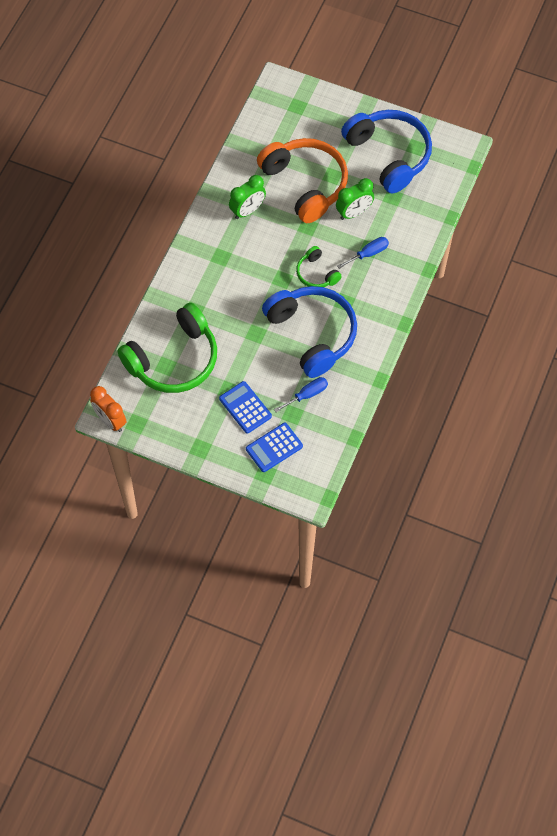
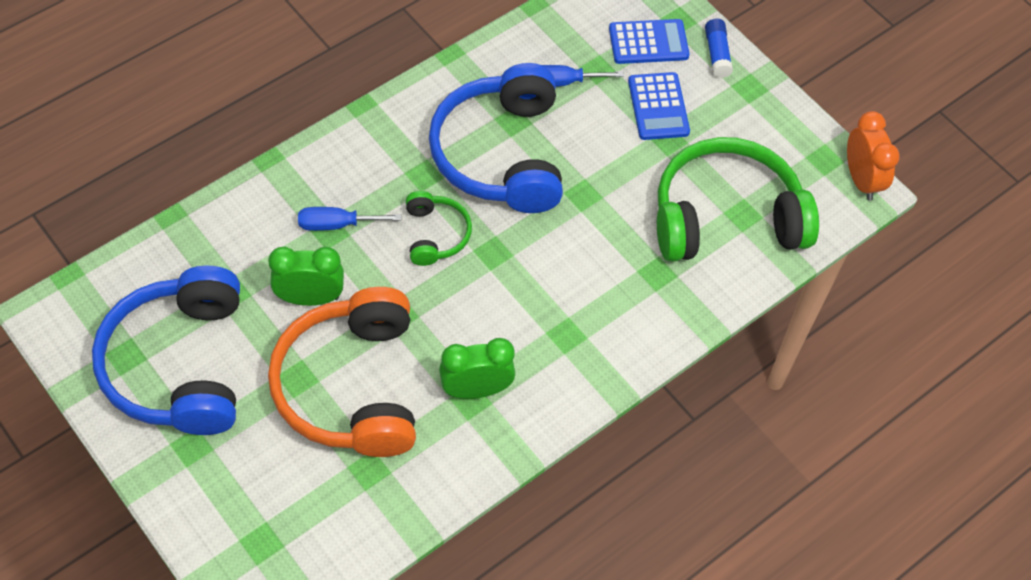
camera: 155 degrees left, 5 degrees down
(230, 461) = (717, 54): none -> blue glue stick

